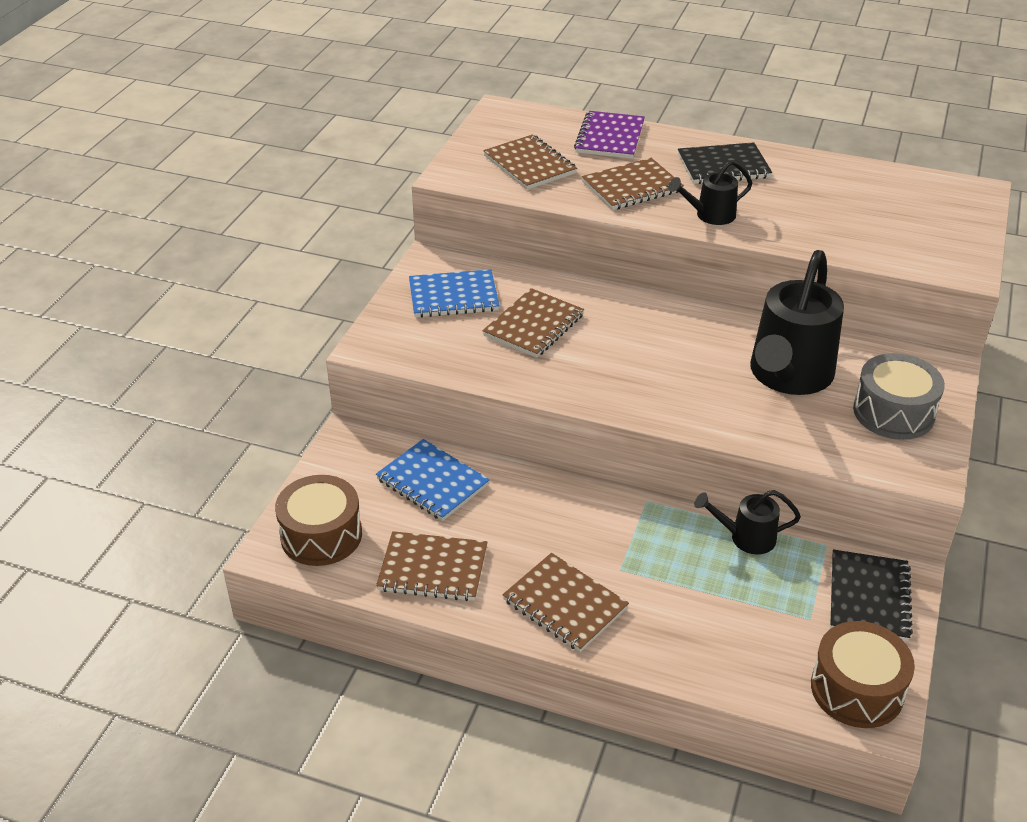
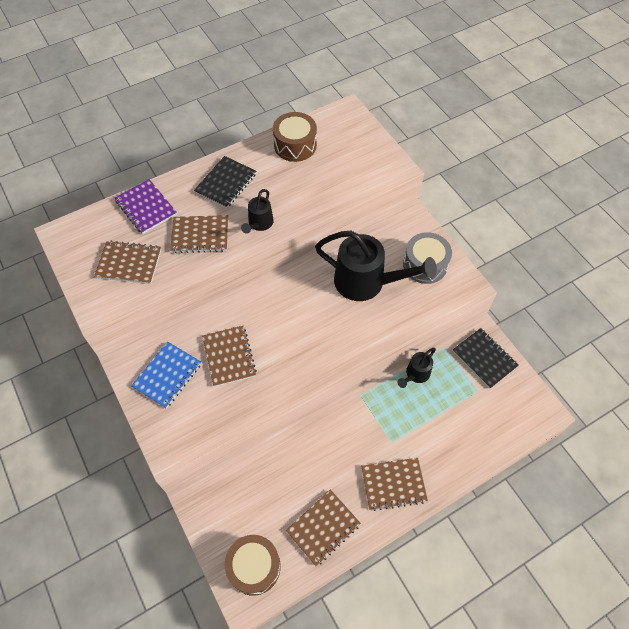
camera: 50 degrees left, 20 degrees up
(432, 482) = (264, 482): blue notebook -> none
(632, 187) = (200, 235): brown notebook -> brown notebook turned 75 degrees clockwise
(787, 376) = (367, 283): black watering can -> black watering can turned 45 degrees counterclockwise
(857, 689) = (525, 407): brown drum -> brown drum (295, 145)

